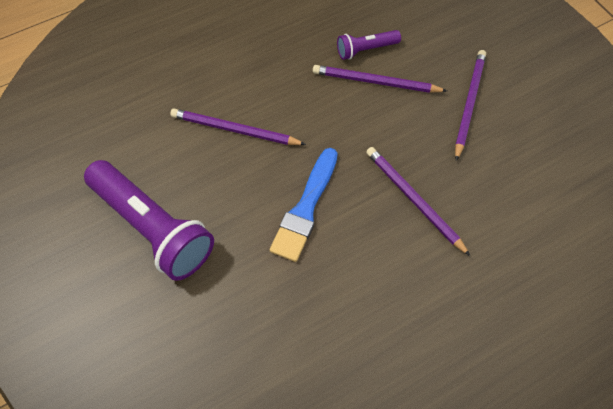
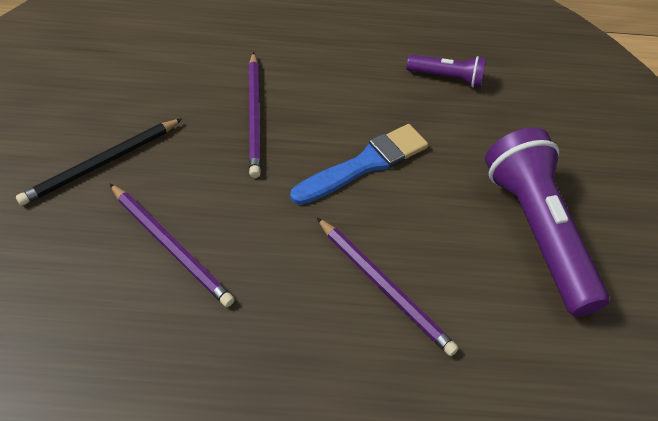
camera: 150 degrees left, 10 degrees down
(366, 49) = (138, 295): purple flashlight -> purple flashlight (447, 77)
(469, 103) = (101, 164): purple pencil -> black pencil

